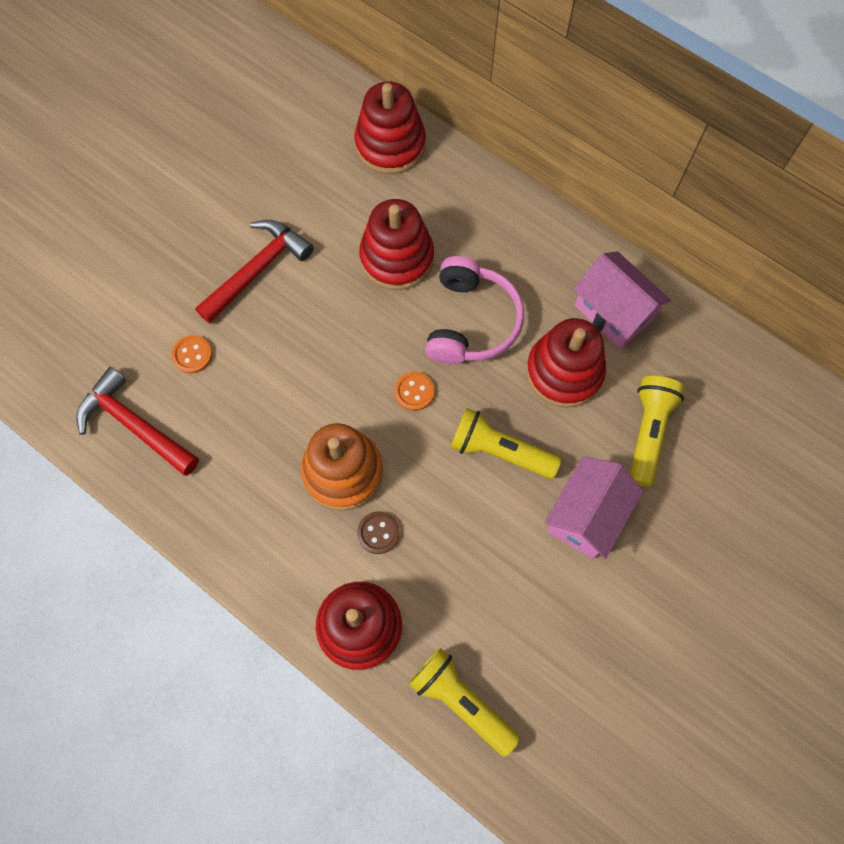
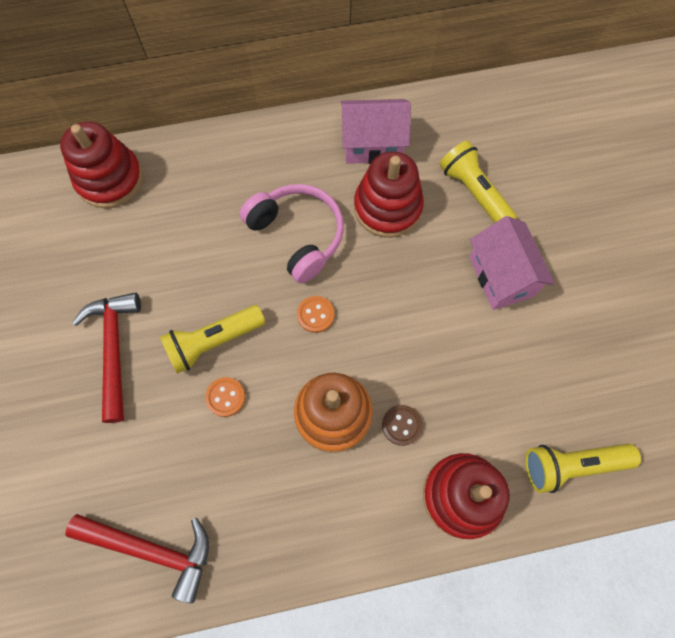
camera: 50 degrees left, 0 degrees up
(134, 425) = (152, 549): red hammer -> red hammer turned 150 degrees counterclockwise
(192, 355) = (136, 455): orange button -> orange button (225, 397)
(397, 258) = (202, 245): red stacking toy -> none
(499, 451) = (409, 294): yellow flashlight -> yellow flashlight (213, 342)

